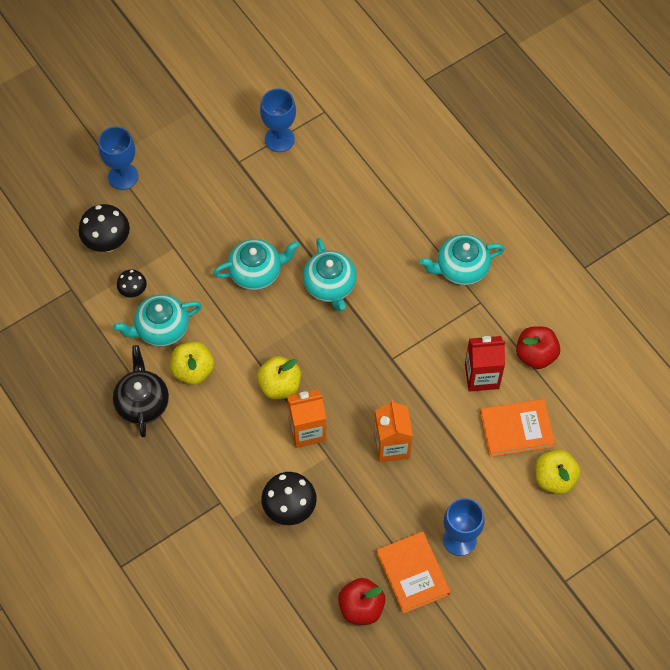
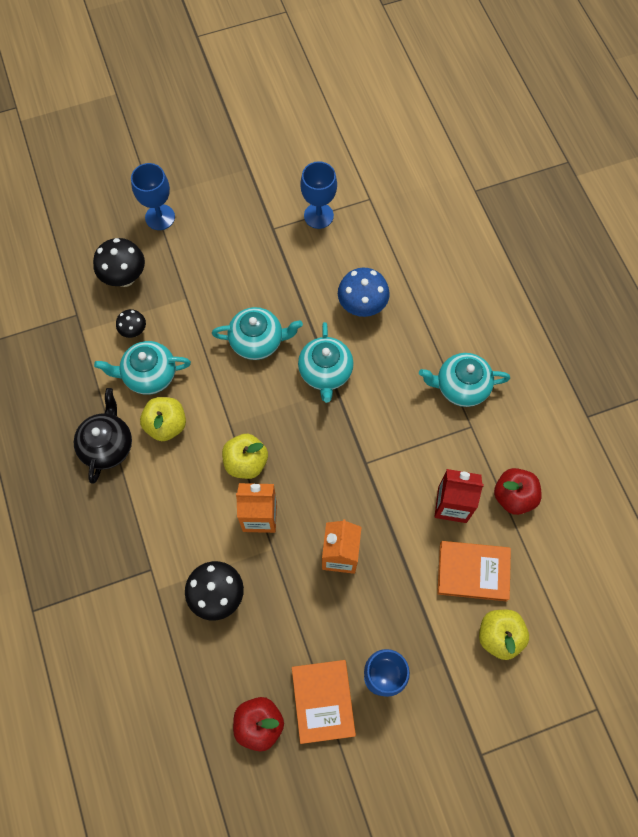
camera: 15 degrees right, 5 degrees up
(347, 216) = (362, 307): none -> blue mushroom

